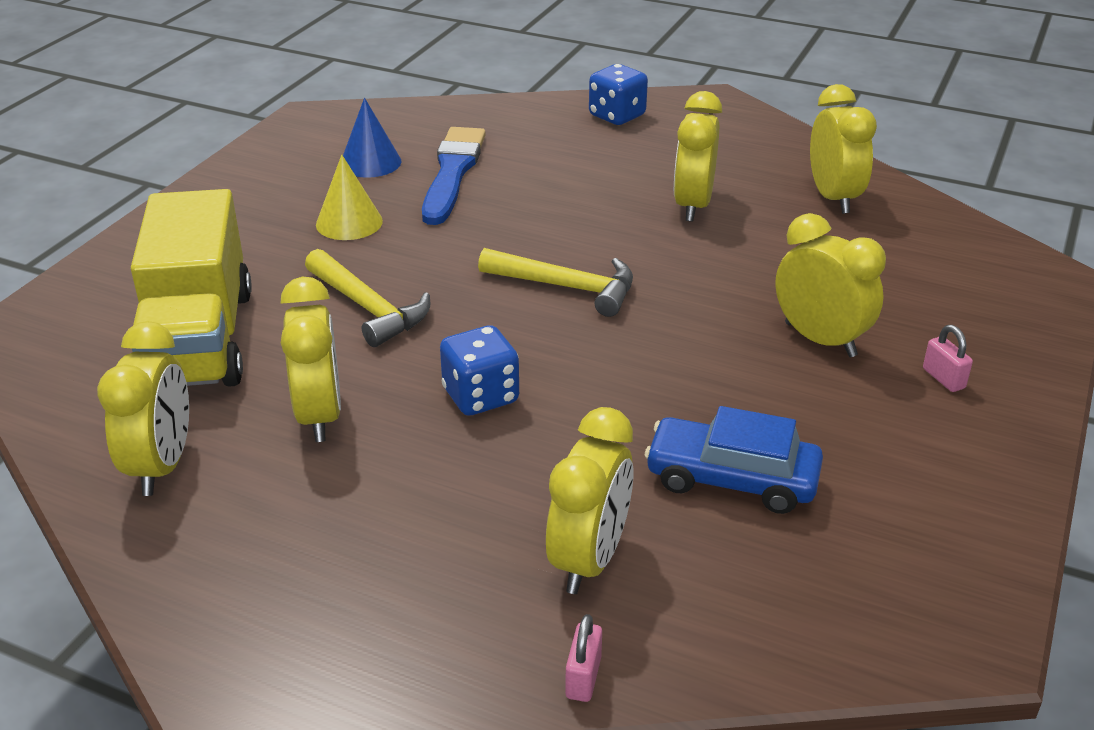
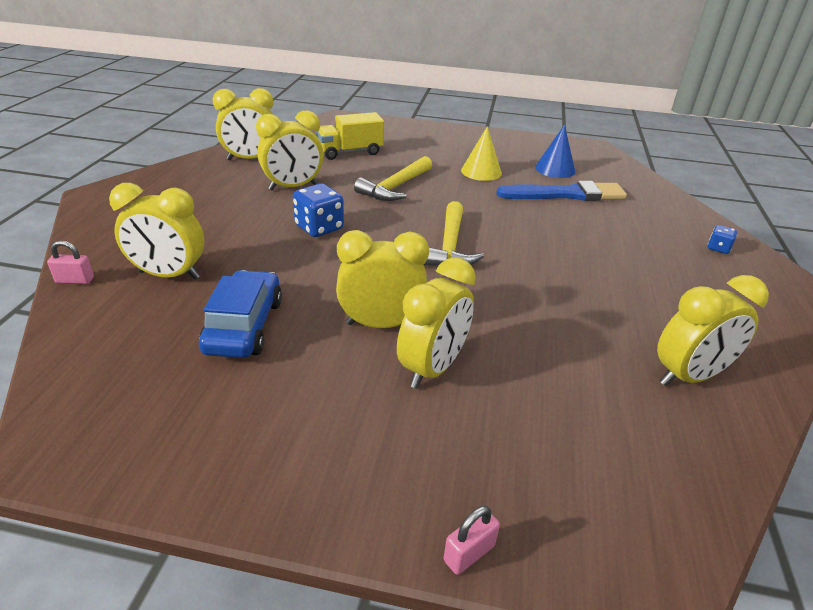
camera: 75 degrees right, 0 degrees up
(199, 339) = (350, 152): yellow truck -> yellow truck, size x0.59
(617, 116) = (718, 248): blue dice -> blue dice, size x0.54
(693, 206) = (603, 293): yellow clock -> yellow clock (381, 324)
(943, 378) = (398, 451): pink padlock -> pink padlock (469, 553)

